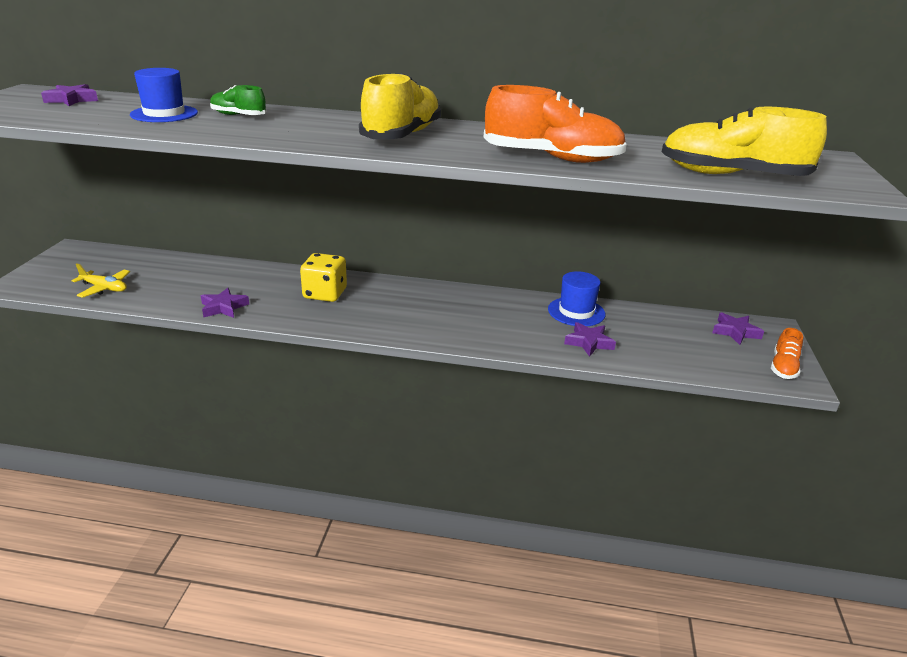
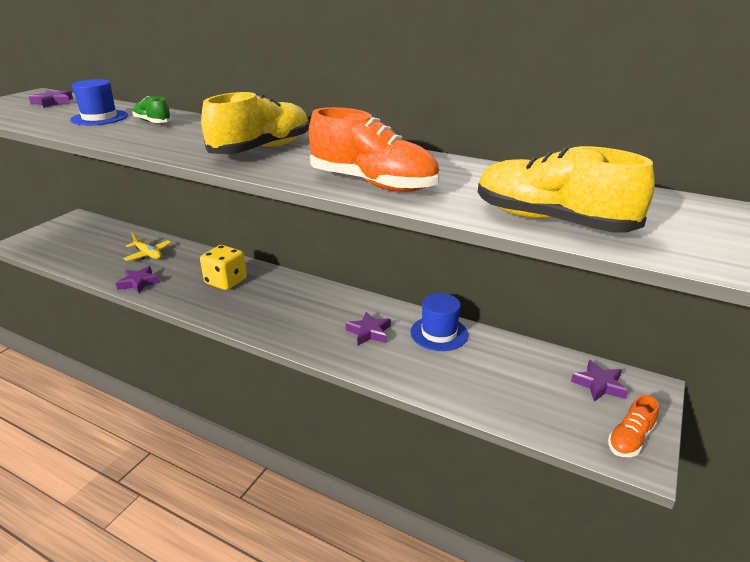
camera: 20 degrees right, 0 degrees up
(104, 288) = (69, 254): yellow plane -> yellow plane (148, 254)
(589, 342) = (428, 369): purple star -> purple star (369, 332)

